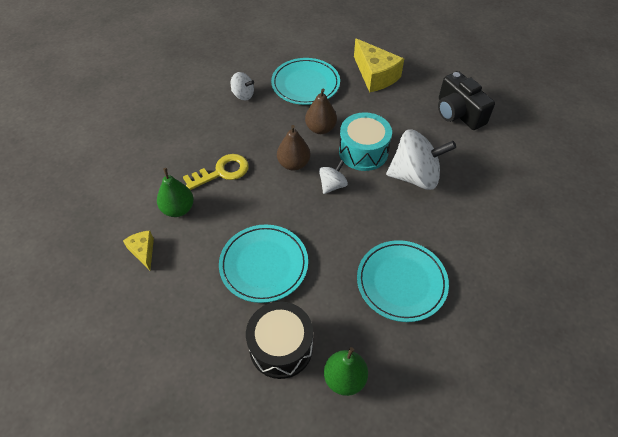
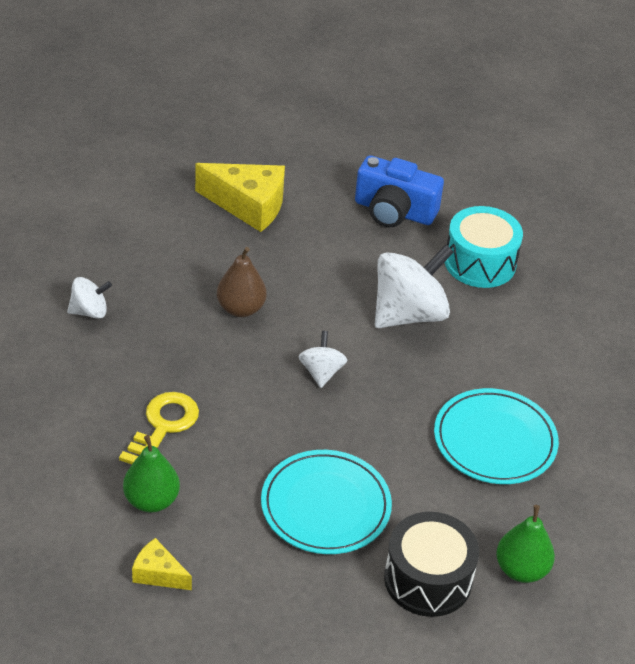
camera: 40 degrees left, 10 degrees down
(293, 164) = (248, 370): brown pear -> none
(305, 84) = (164, 257): turquoise plate -> none
(363, 151) = (321, 313): turquoise drum -> turquoise drum (480, 262)
(458, 113) = (394, 211): black camera -> blue camera

